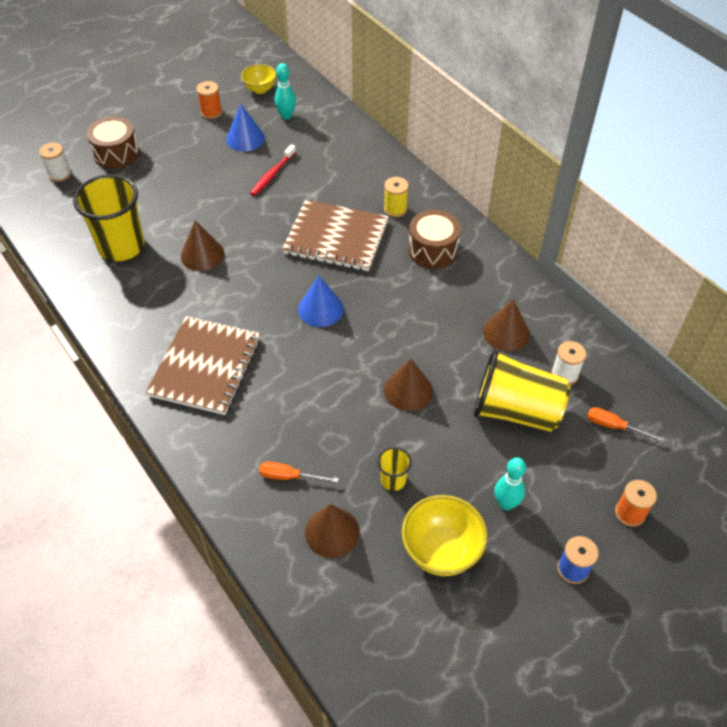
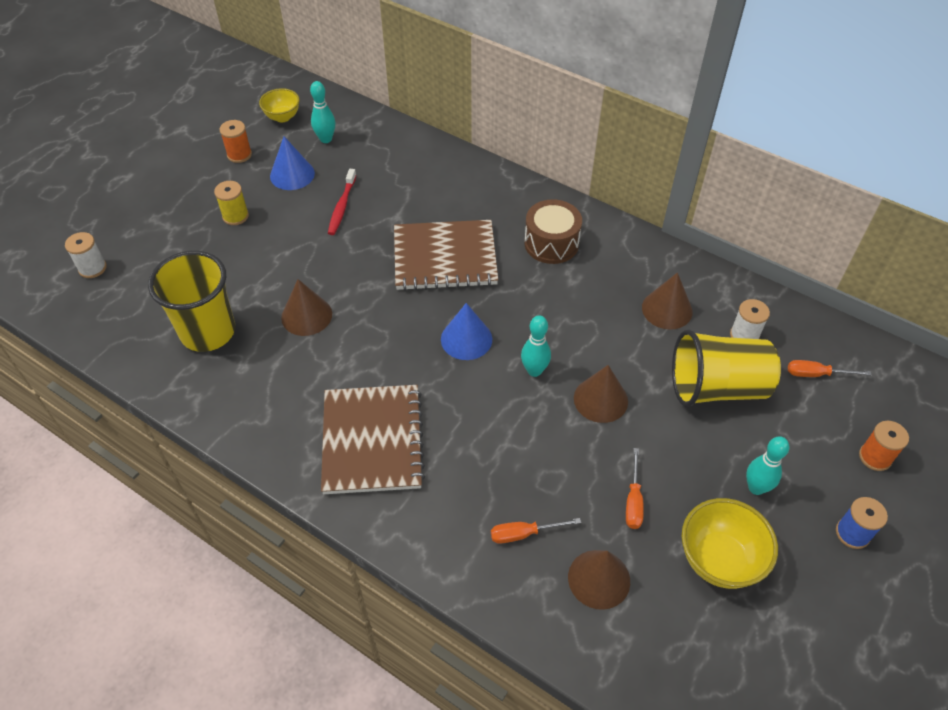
camera: 20 degrees left, 0 degrees up
(116, 153) = (150, 227): brown drum -> none
(364, 350) = (534, 370): none -> turquoise bowling pin
(393, 480) = (633, 501): yellow cup -> orange screwdriver
(395, 209) = (491, 210): yellow spool -> yellow spool (235, 216)

